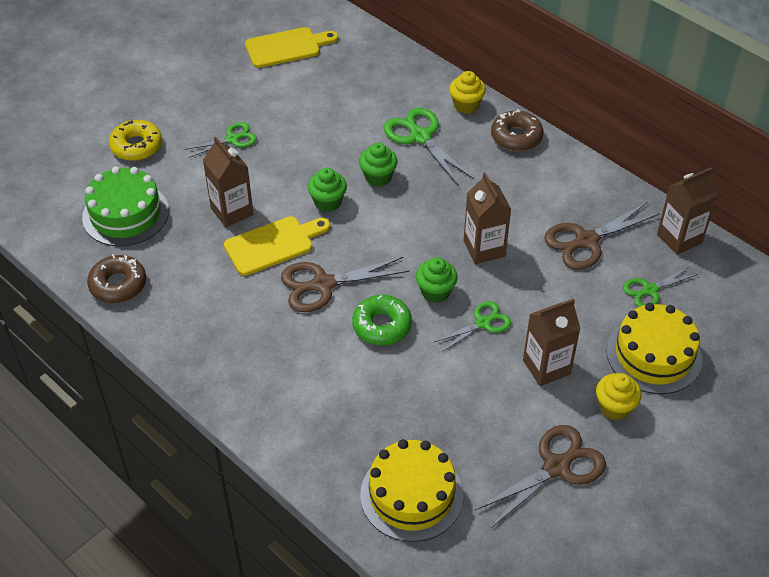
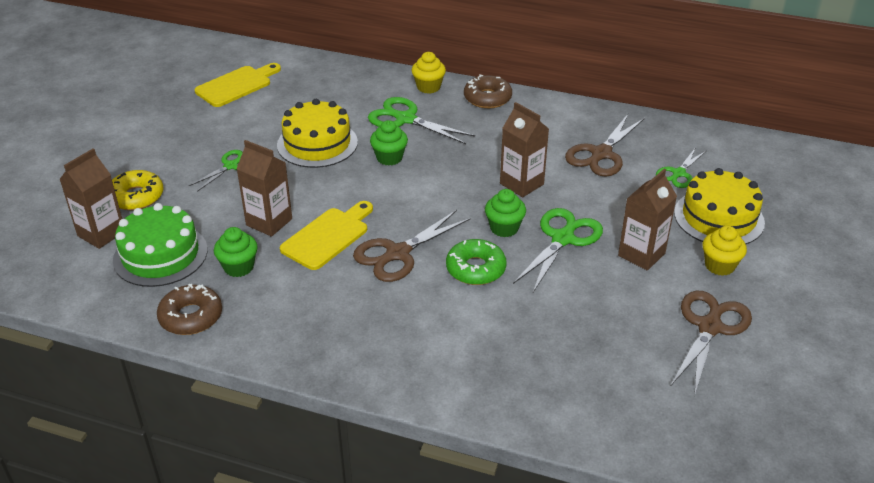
camera: 25 degrees left, 10 degrees down
(328, 202) = (356, 189): green cupcake -> green cupcake (238, 267)
(411, 495) = (604, 396): yellow cake -> yellow cake (317, 143)
(483, 323) = (563, 238): green scissors -> green scissors, size x1.61
(679, 238) = (671, 131): brown carton -> brown carton (101, 233)

